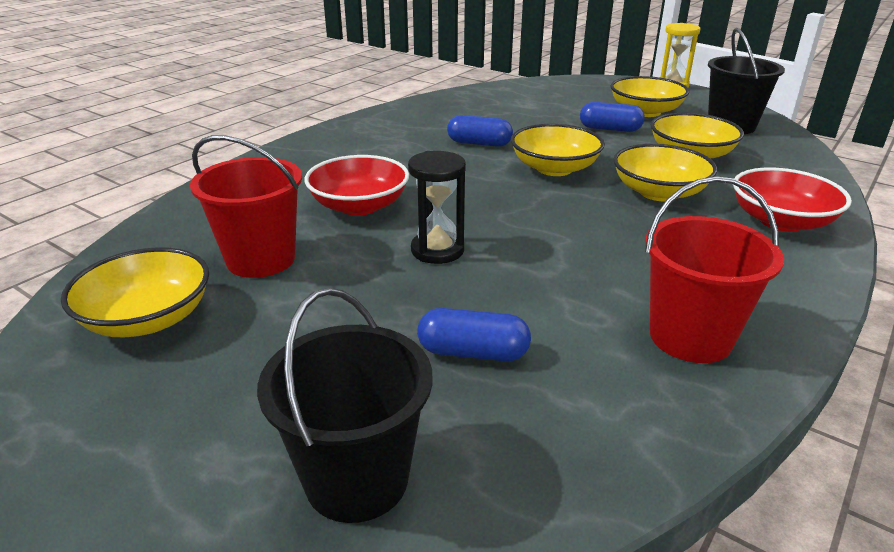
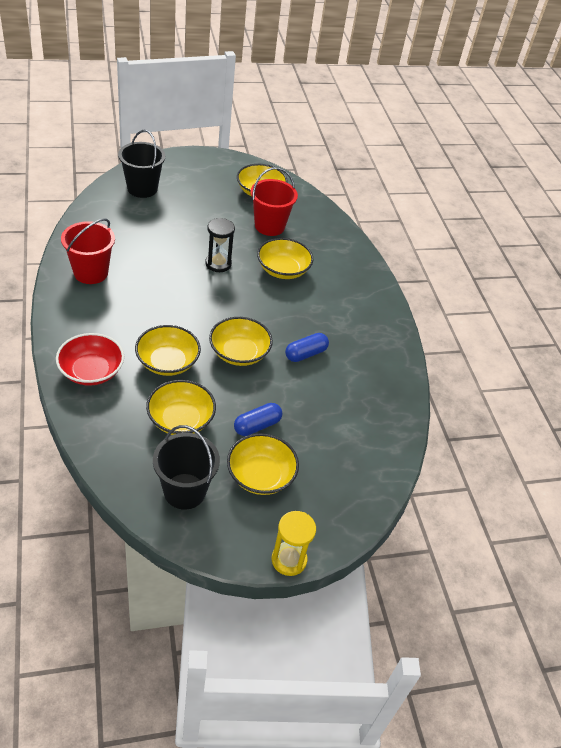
camera: 125 degrees right, 15 degrees up
(359, 206) = (283, 270): red bowl -> yellow bowl
(473, 352) = (154, 231): blue capsule -> none

